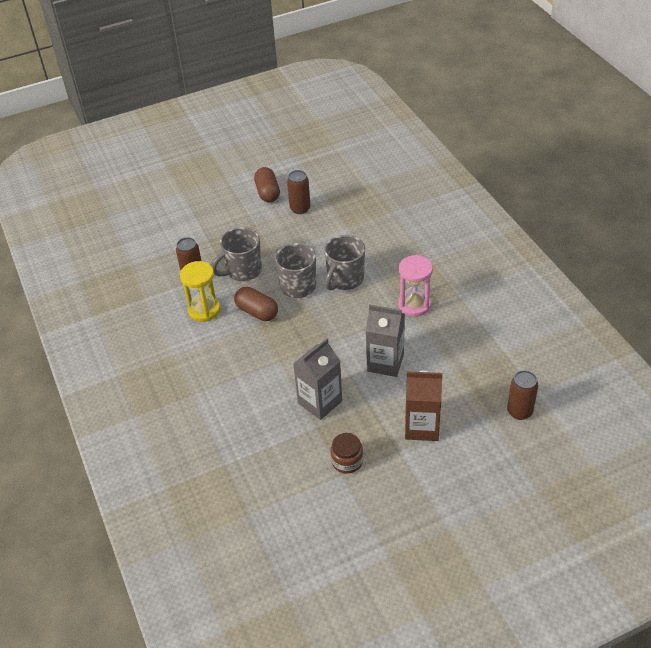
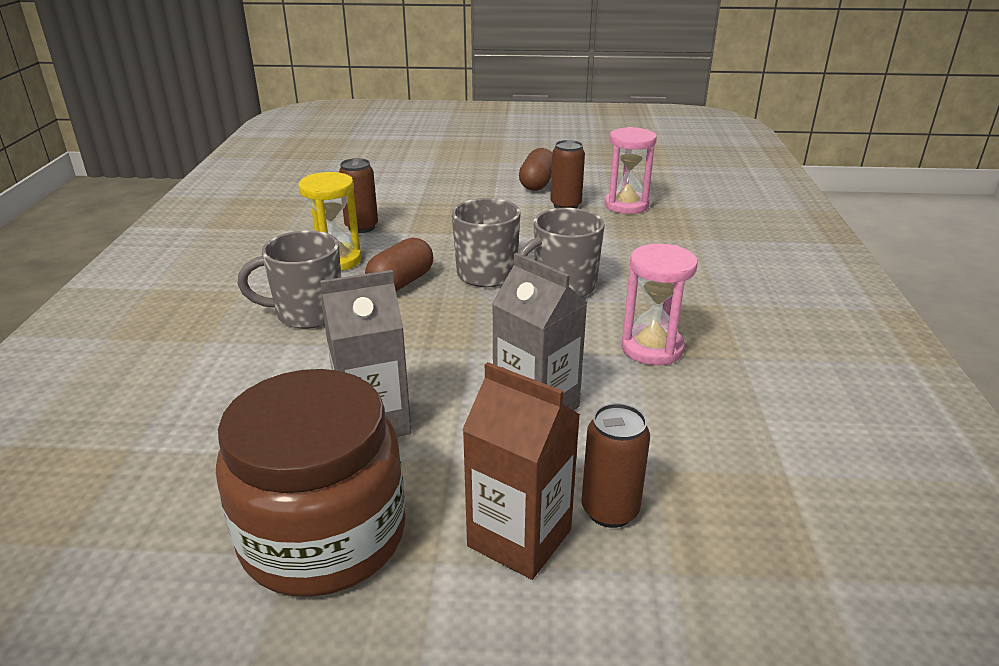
camera: 25 degrees right, 15 degrees down
(243, 271) = (429, 239): grey mug -> grey mug (307, 313)
(257, 312) = (401, 283): brown capsule -> brown capsule turned 60 degrees clockwise
(335, 195) = (626, 205): none -> pink hourglass
(347, 461) = (323, 535): brown jar -> brown jar, size x2.29
(519, 411) = (762, 602): brown can -> brown can (610, 510)

